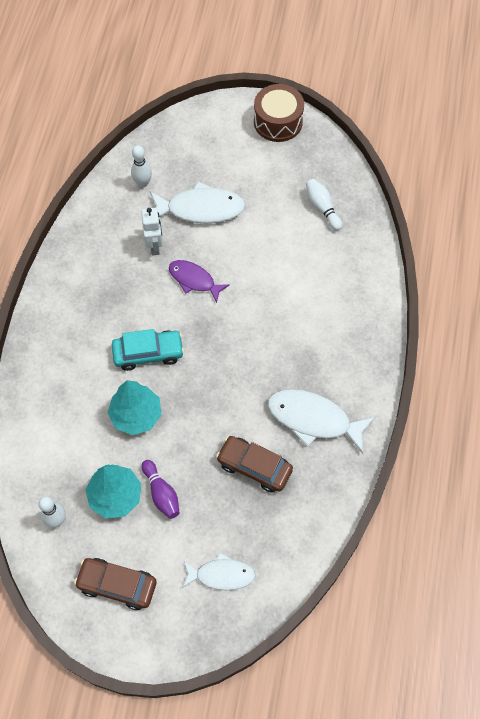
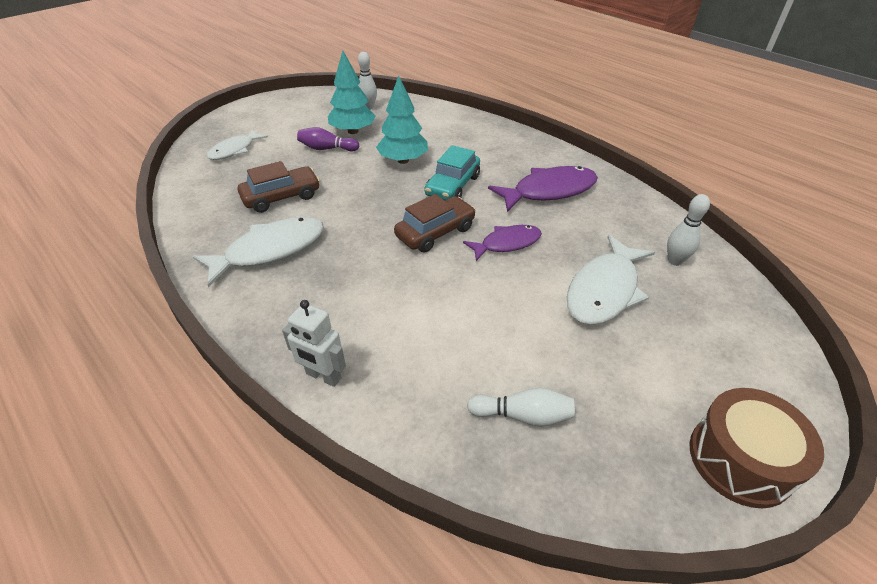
camera: 125 degrees right, 20 degrees down
(108, 284) = (549, 191): none -> purple fish
(117, 585) = (295, 113): brown car -> brown car (435, 232)
(155, 246) = (574, 235): white robot -> white robot (323, 376)

